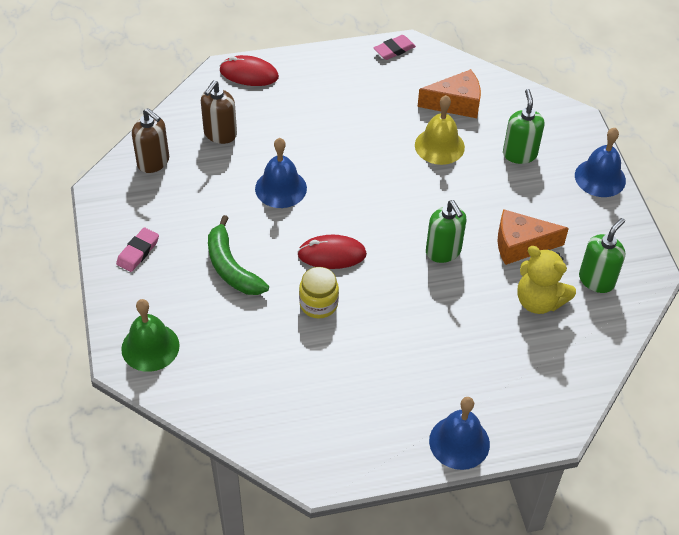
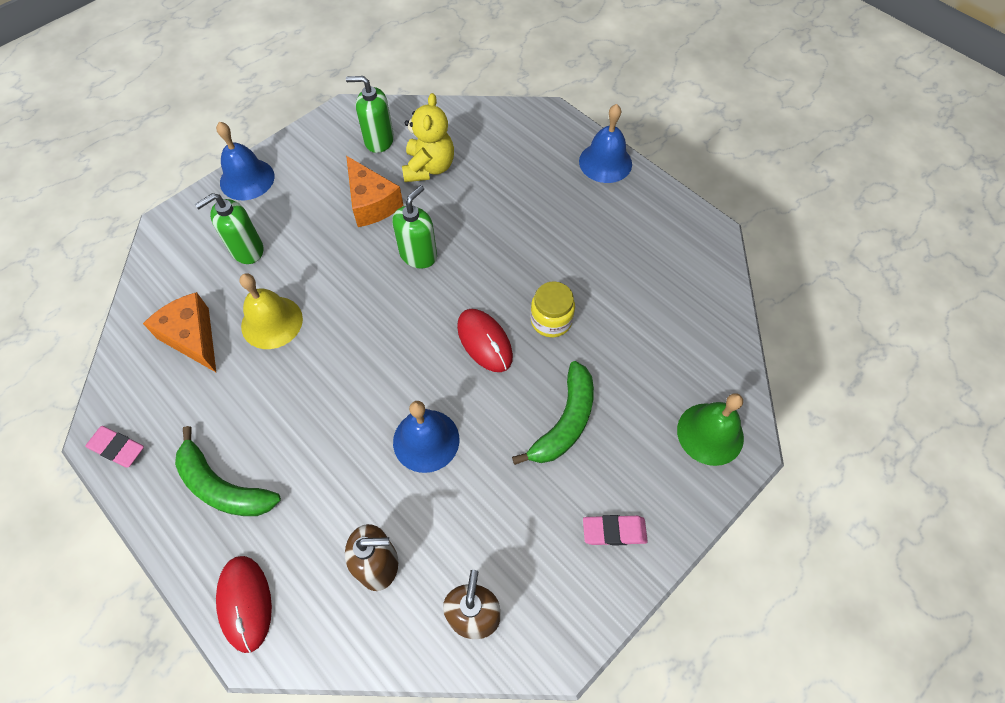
camera: 120 degrees left, 10 degrees up
(329, 86) = (222, 486): none -> green banana

